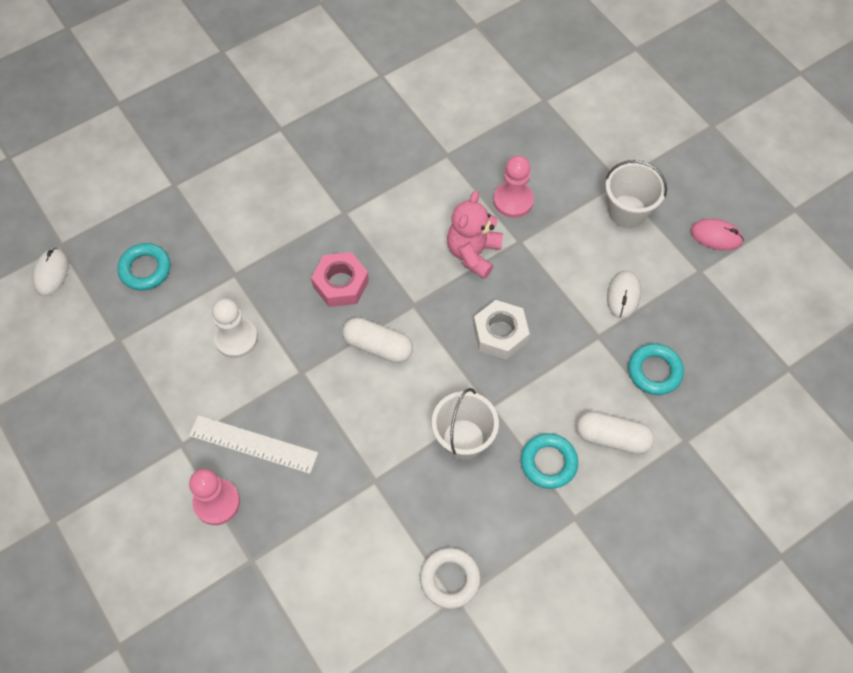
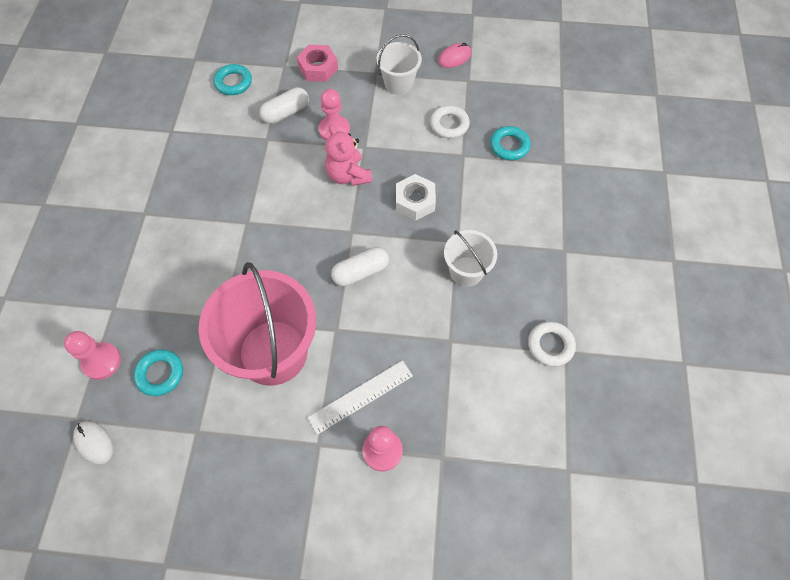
camera: 50 degrees left, 0 degrees up
(121, 218) = (101, 361): none -> pink pawn
(236, 338) = (273, 352): white pawn -> pink bucket
(340, 284) = (296, 261): pink nut -> pink nut (318, 68)
(548, 463) = (519, 238): turquoise ring -> turquoise ring (233, 82)
(612, 438) = (531, 196): white capsule -> white capsule (286, 113)
(623, 295) = (449, 125): white mouse -> white ring

